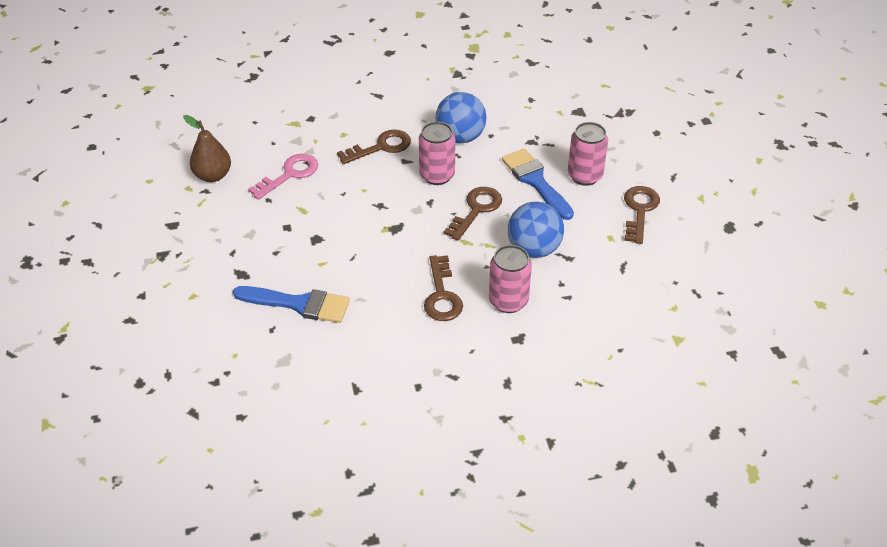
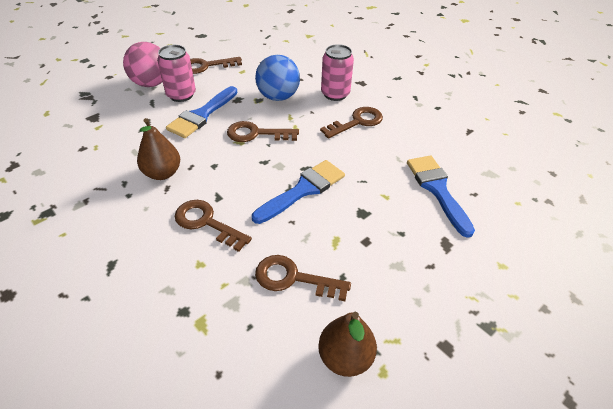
camera: 120 degrees left, 0 degrees up
(290, 174) = (293, 278): pink key -> brown key
(373, 213) = (303, 190): none -> blue brush
(437, 175) = (227, 169): pink can -> none
(460, 137) = (162, 173): blue ball -> brown pear
(622, 159) = (151, 83): none -> pink ball

